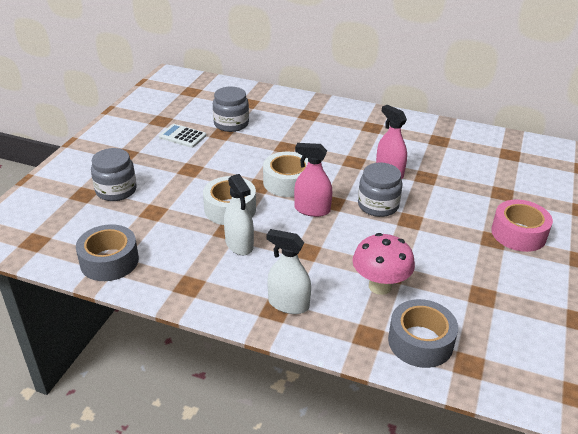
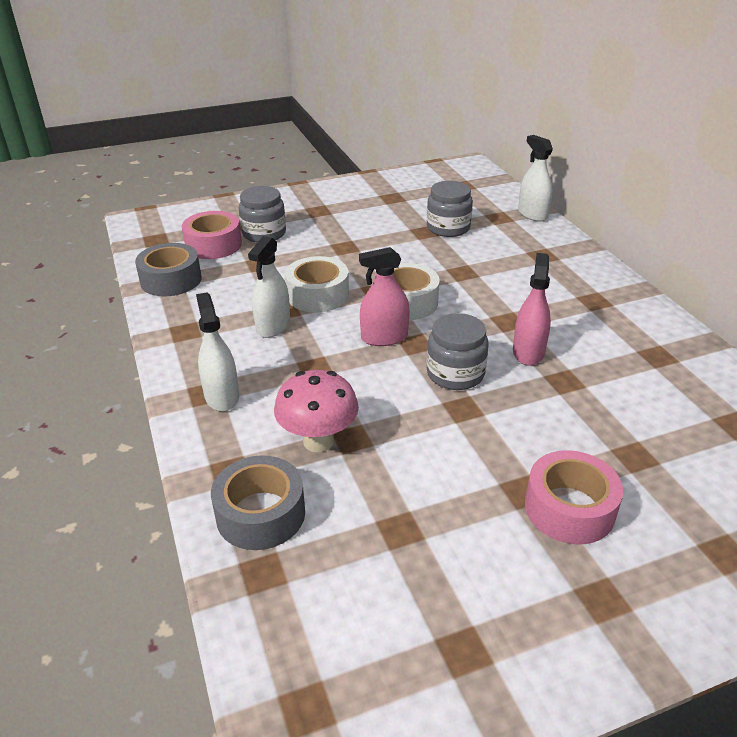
camera: 50 degrees right, 0 degrees up
(93, 219) = (213, 245): none -> pink tape
(182, 136) = (387, 218): white calculator -> none
(263, 92) = (532, 214): none -> white spray bottle
(312, 209) = (384, 337): pink spray bottle -> pink spray bottle turned 75 degrees counterclockwise

